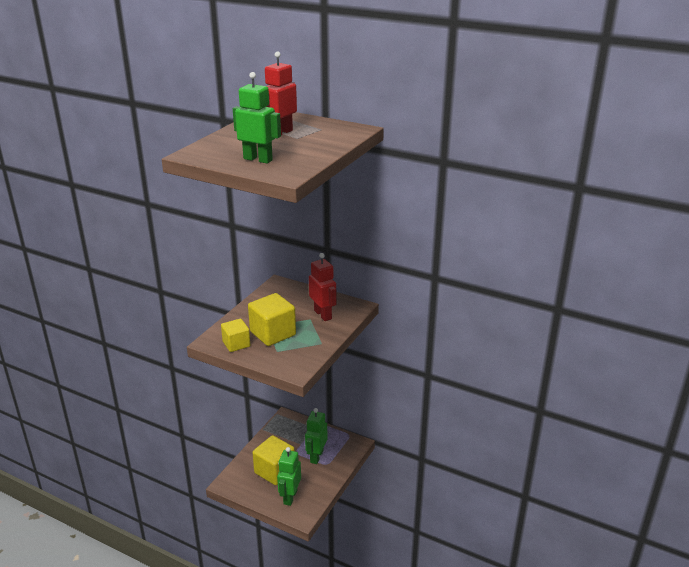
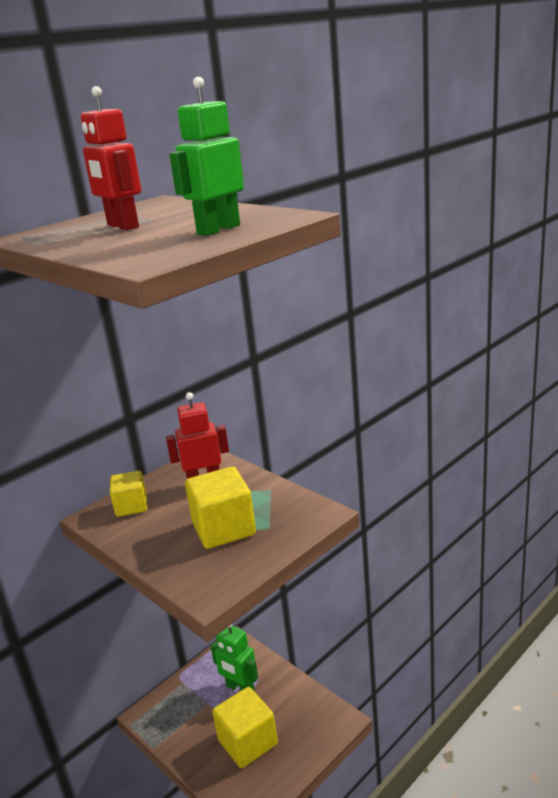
camera: 70 degrees left, 5 degrees down
(236, 344) = (231, 566): yellow cube -> yellow cube (131, 506)
(290, 497) = (303, 730): green robot -> none

